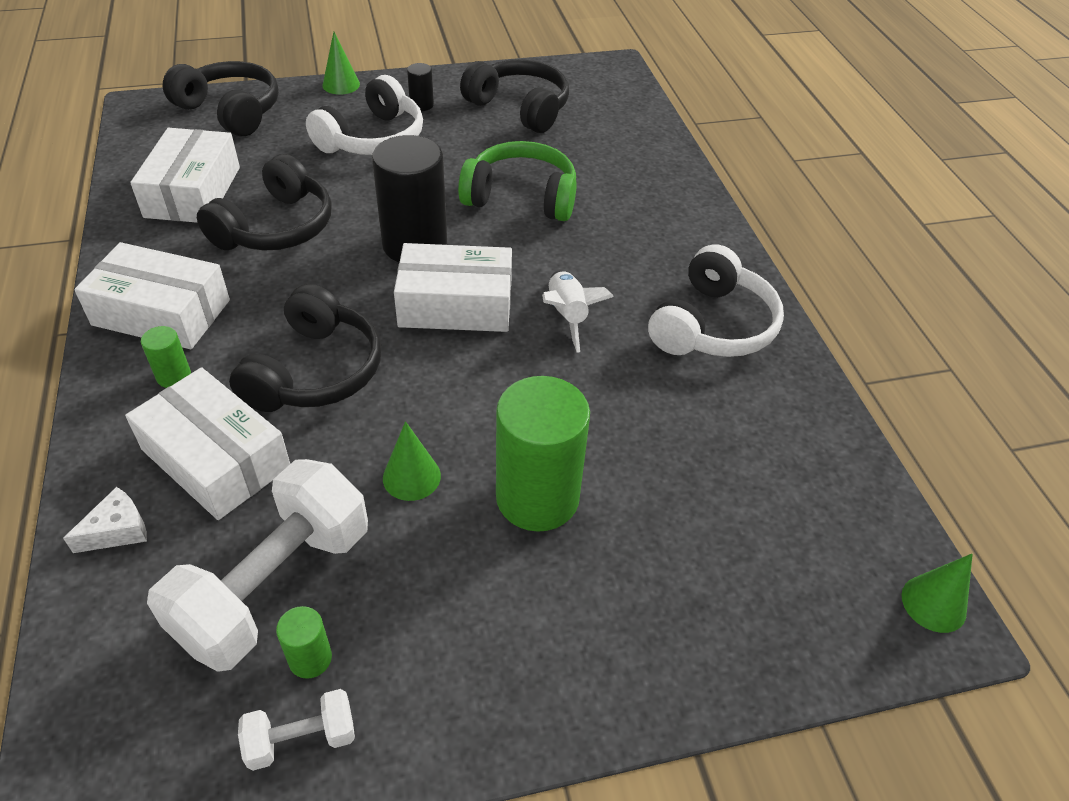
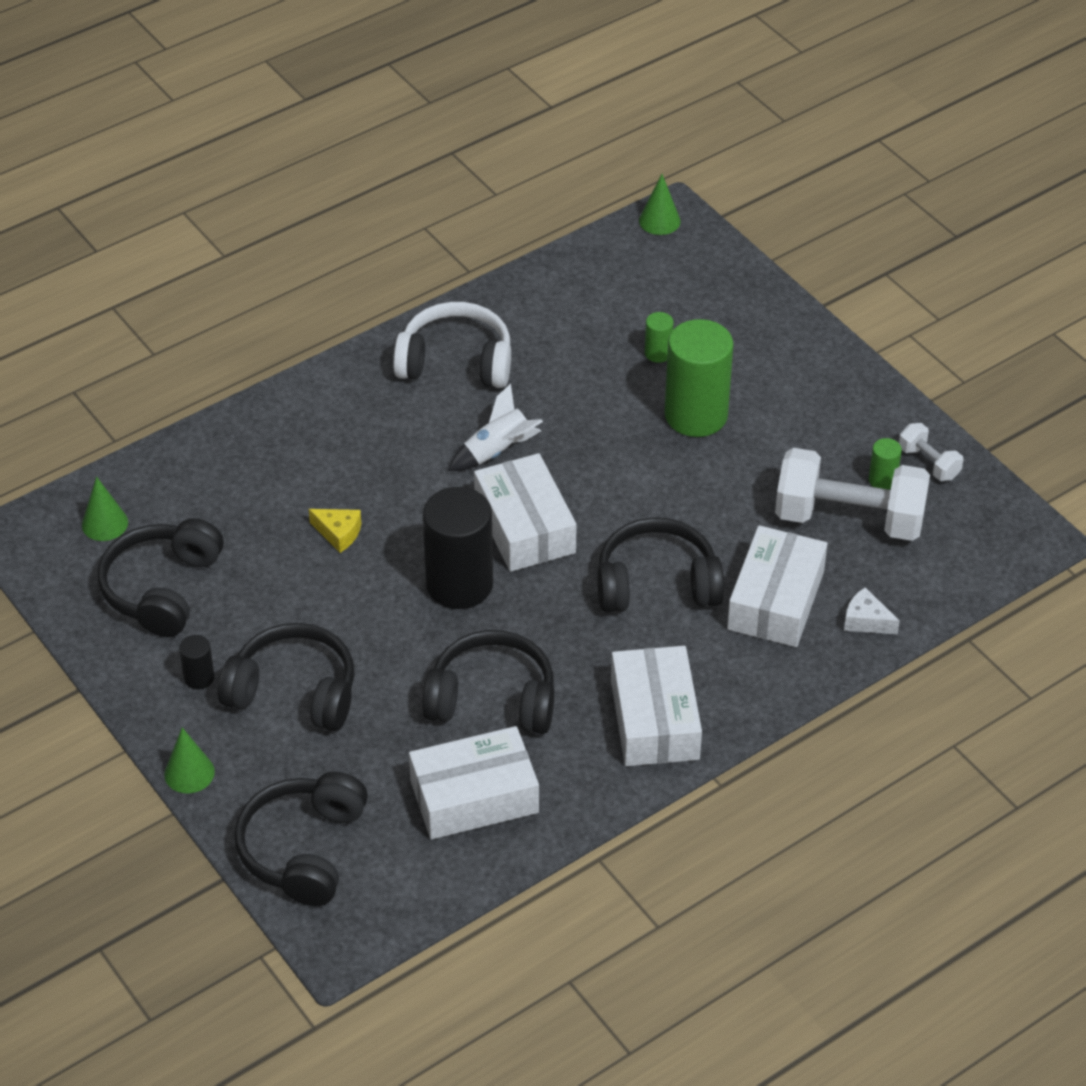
camera: 110 degrees left, 0 degrees up
(174, 376) = (717, 669): green cylinder -> green cylinder (658, 353)
(372, 139) = (294, 692): white headphones -> black headphones
(411, 477) = (721, 486): green cone -> green cone (105, 523)
(521, 197) = (338, 533): green headphones -> yellow cheese

